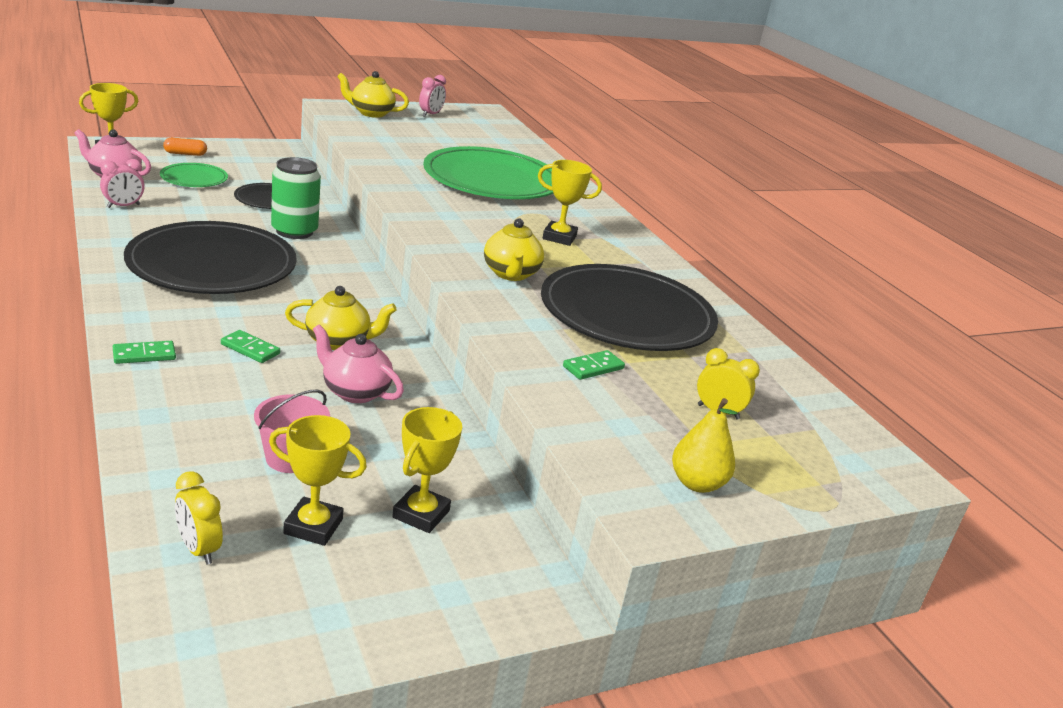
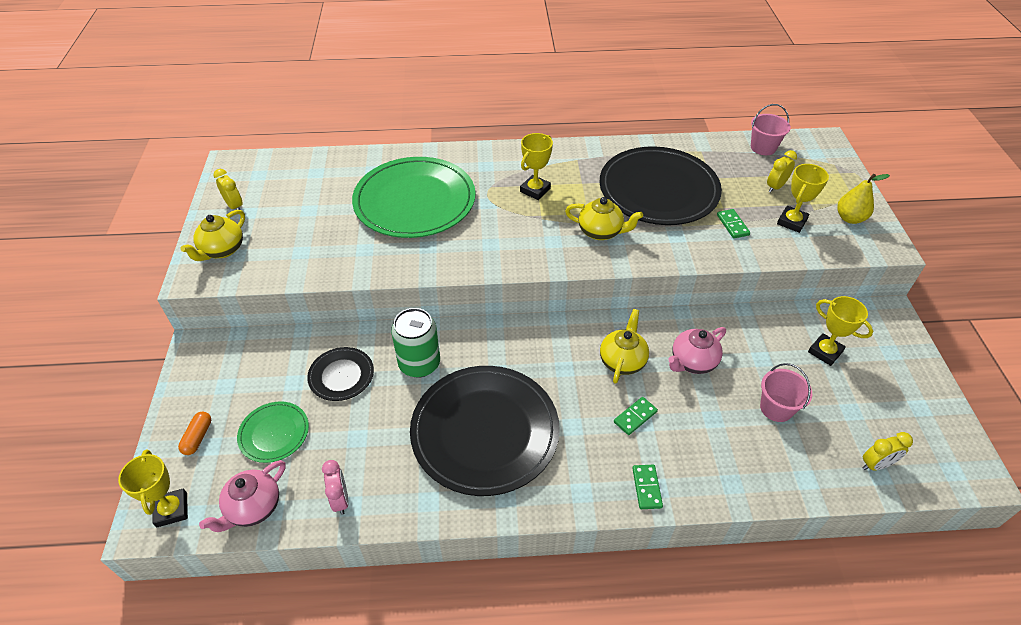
camera: 65 degrees left, 20 degrees up
(313, 526) = (845, 405): yellow trophy -> yellow trophy (791, 222)
(430, 114) = (234, 206): pink clock -> yellow clock
(813, 407) = (763, 147): none -> pink bucket

